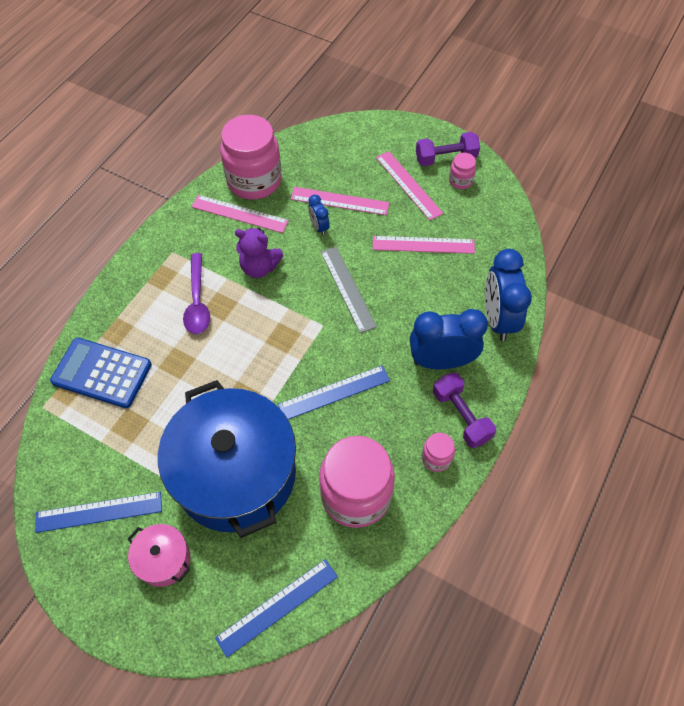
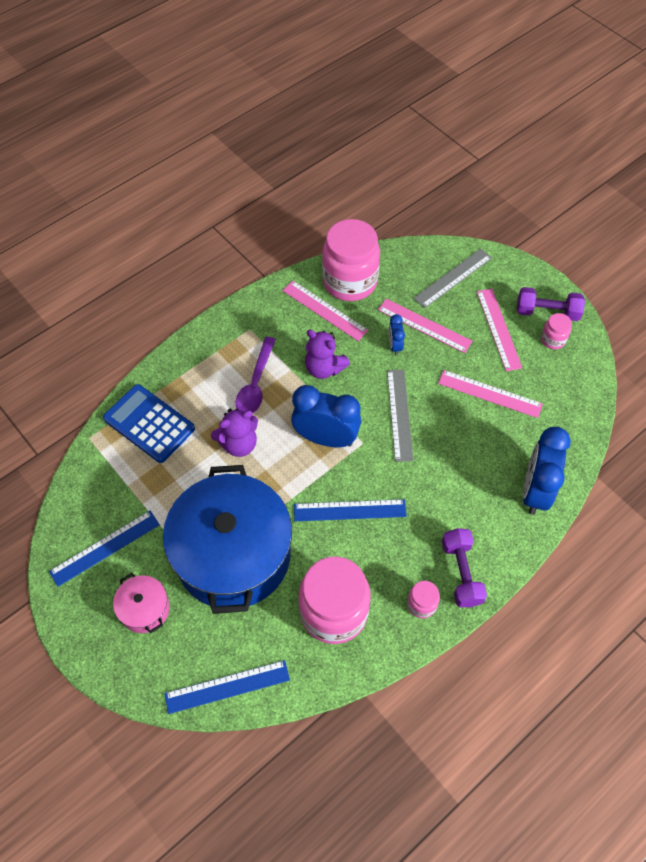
camera: 20 degrees right, 0 degrees up
(99, 512) = (105, 548): blue ruler -> blue ruler turned 45 degrees counterclockwise
(201, 364) = (239, 444): none -> purple teddy bear
(349, 151) = (453, 278): none -> grey ruler
(441, 361) = (462, 514): blue clock -> blue clock (326, 438)

